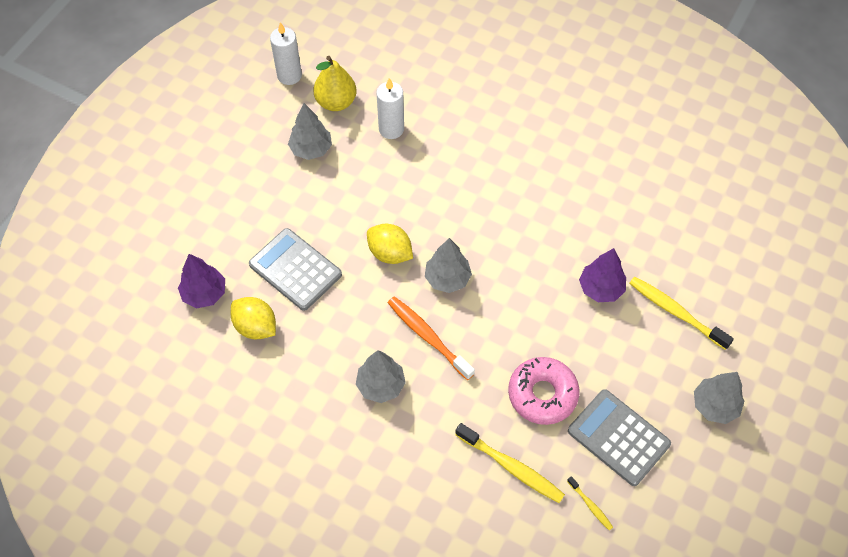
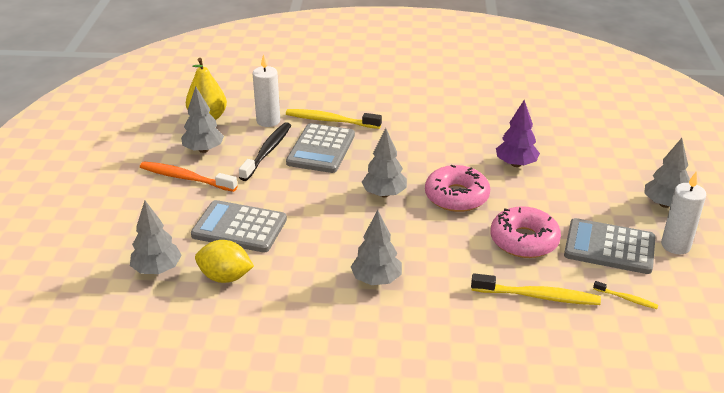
camera: 25 degrees left, 25 degrees down
(204, 293) = (157, 269): purple tree -> grey tree
(289, 75) = (154, 113): white candle -> white candle (675, 245)
(368, 175) = (267, 152): none -> black toothbrush
(390, 253) = (321, 193): yellow lemon -> none
(421, 191) = (321, 149): none -> grey calculator
(428, 337) = (396, 235): orange toothbrush -> orange toothbrush (186, 178)
(514, 310) = (456, 196): none -> pink donut
(676, 312) = (586, 161): yellow toothbrush -> yellow toothbrush (331, 121)

